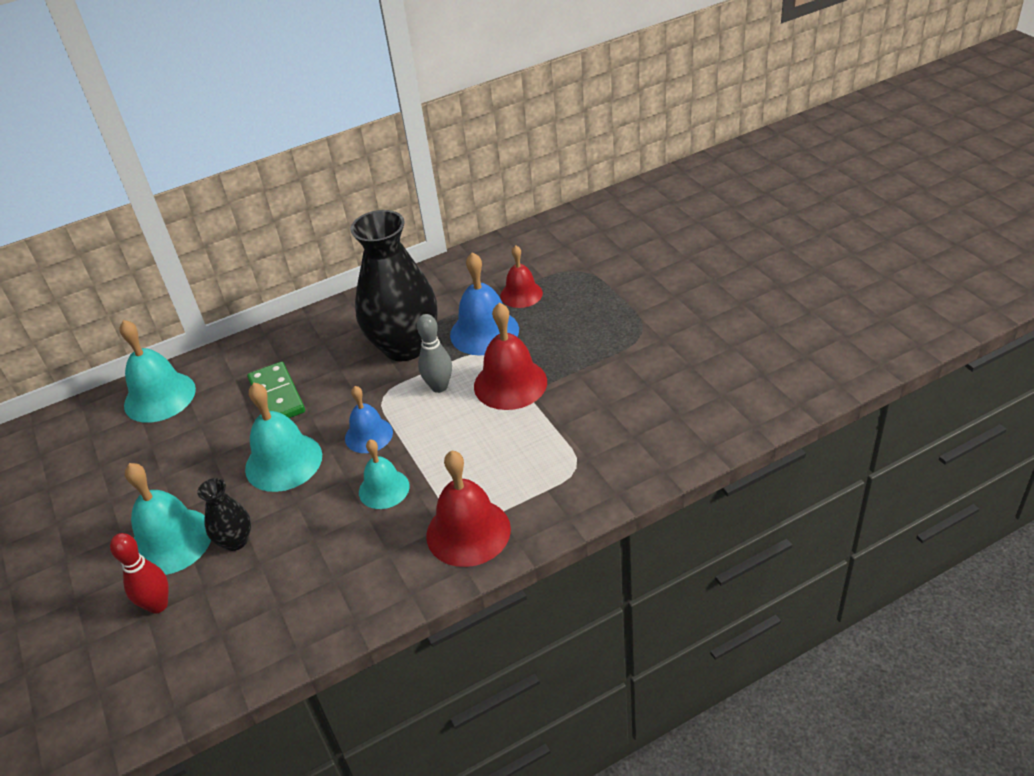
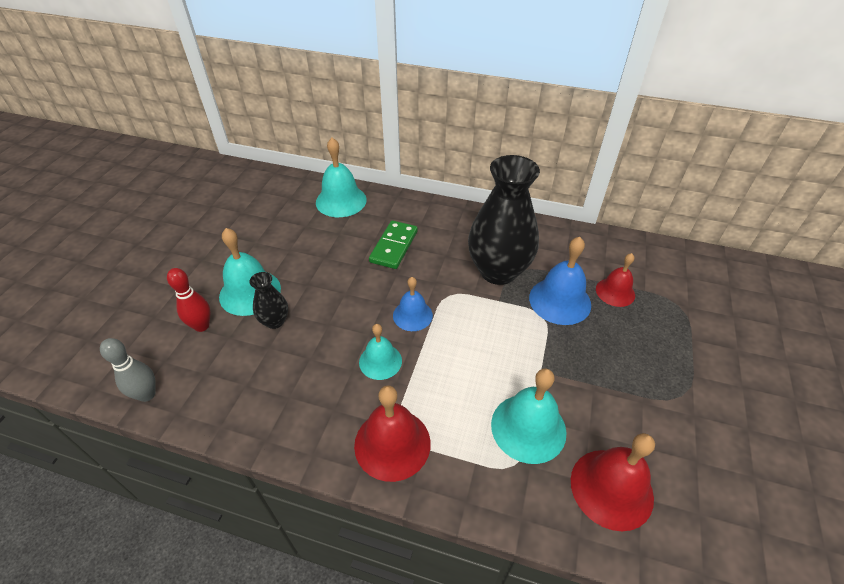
camera: 40 degrees right, 5 degrees up
(283, 462) = (351, 292): turquoise bell -> turquoise bell (528, 427)
(439, 387) = (489, 317): grey bowling pin -> grey bowling pin (147, 394)
(510, 383) = (537, 354): red bell -> red bell (611, 488)

